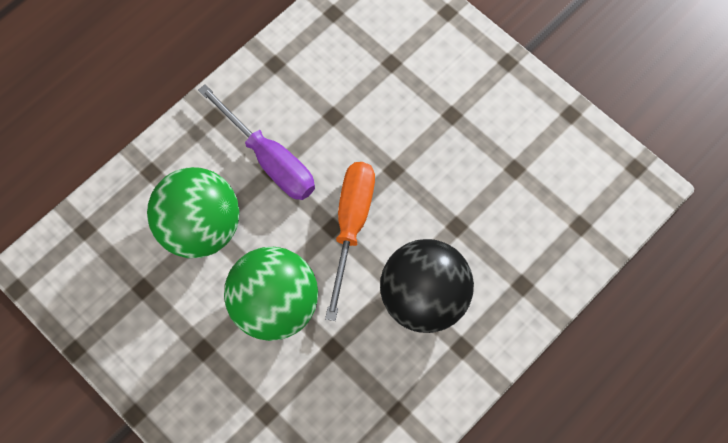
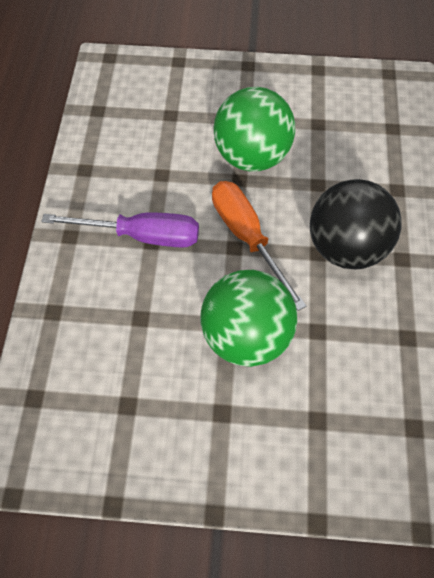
camera: 40 degrees left, 5 degrees down
(200, 228) = (133, 323): green ball -> green ball (252, 156)

